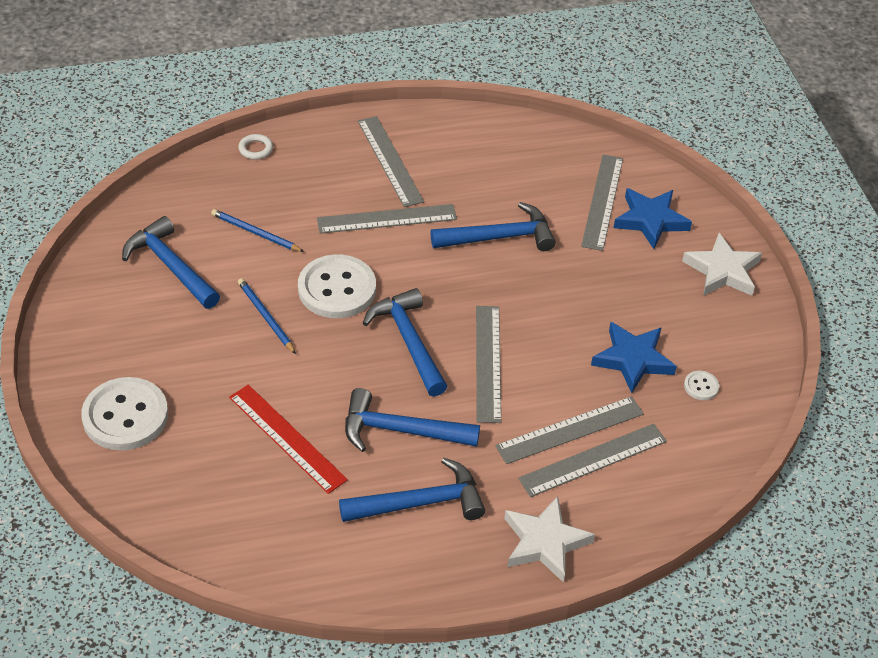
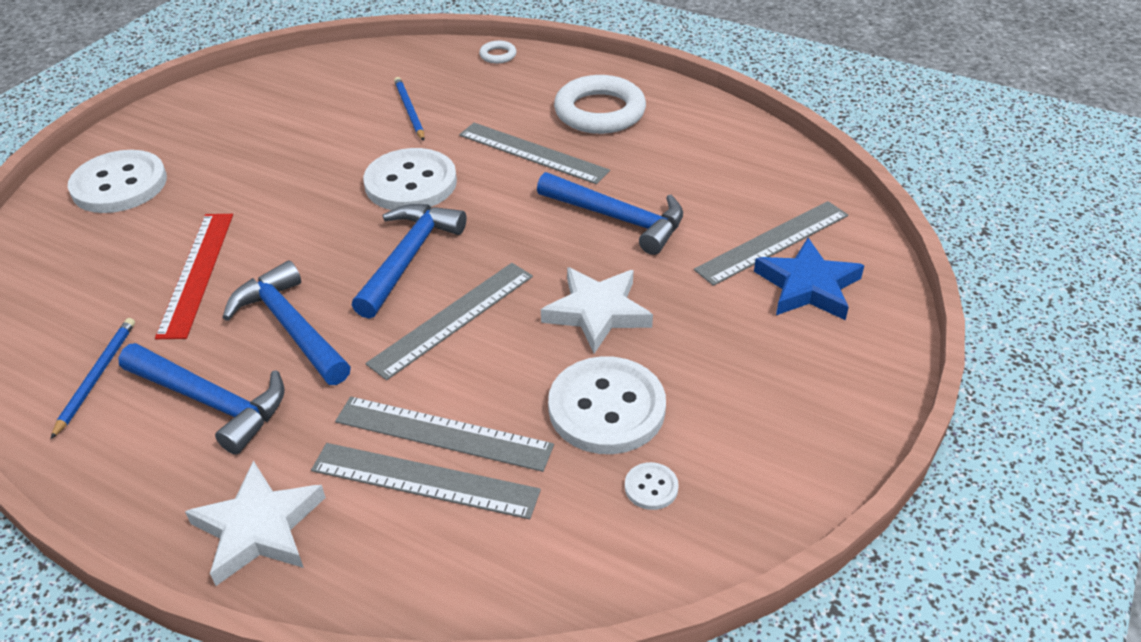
camera: 45 degrees right, 5 degrees down
(170, 266) = (312, 102): blue hammer -> none
(266, 317) = (324, 173): blue pencil -> blue pencil (96, 377)
(390, 161) = (599, 112): grey ruler -> white ring
(633, 359) = (606, 408): blue star -> white button
(722, 271) = (837, 382): white star -> white star (597, 312)

